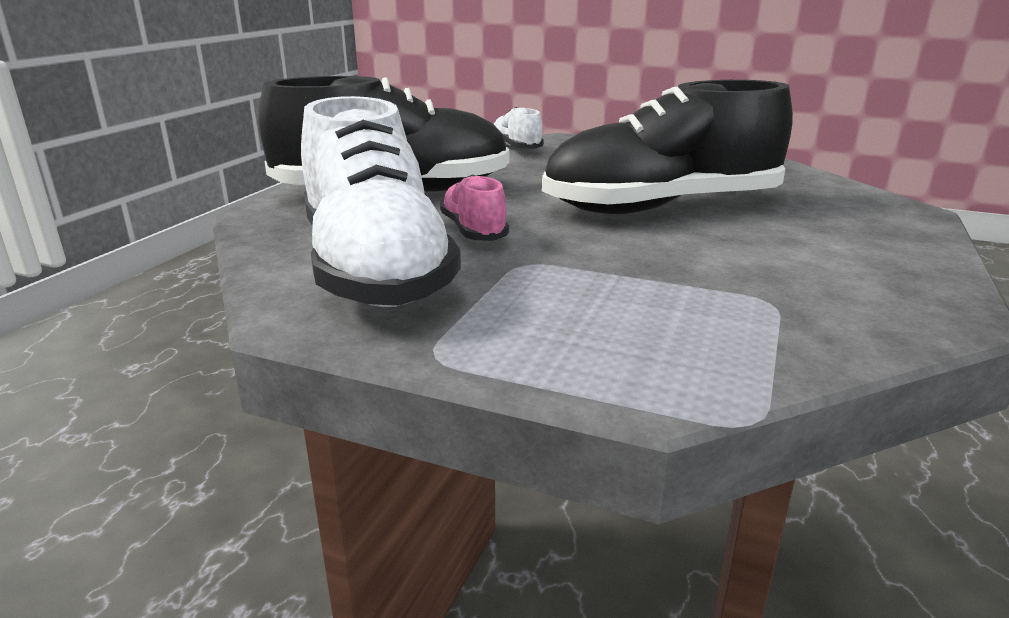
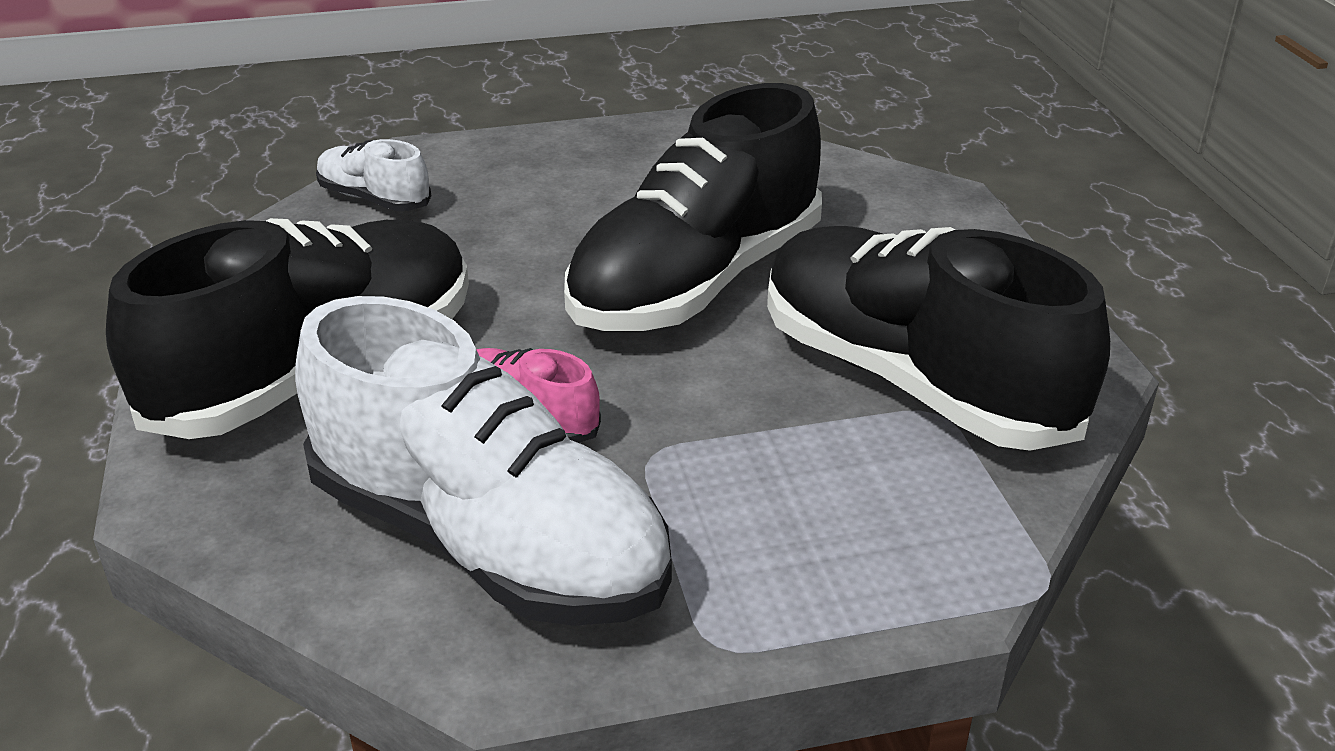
camera: 35 degrees left, 10 degrees up
(769, 282) = (913, 380): none -> black shoe

